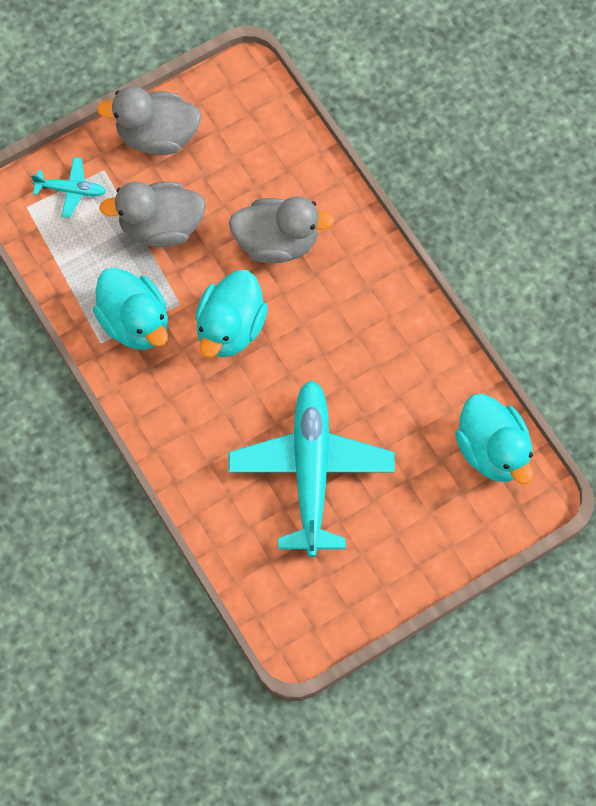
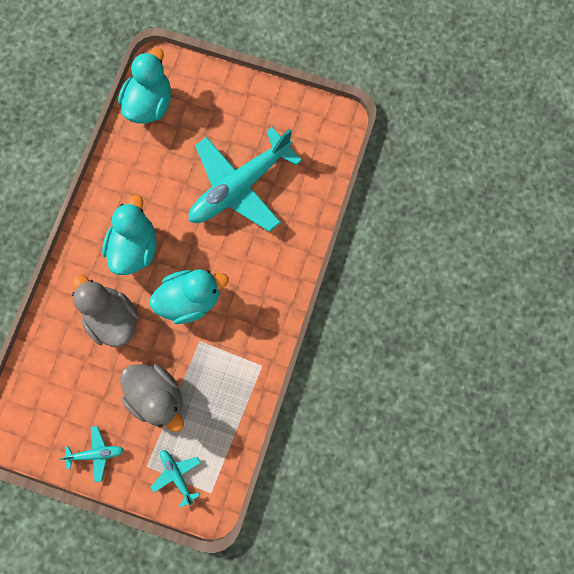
camera: 130 degrees left, 10 degrees up
(135, 323) = (232, 356): turquoise duck -> turquoise duck (136, 247)
(157, 136) = (96, 453): grey duck -> turquoise plane

